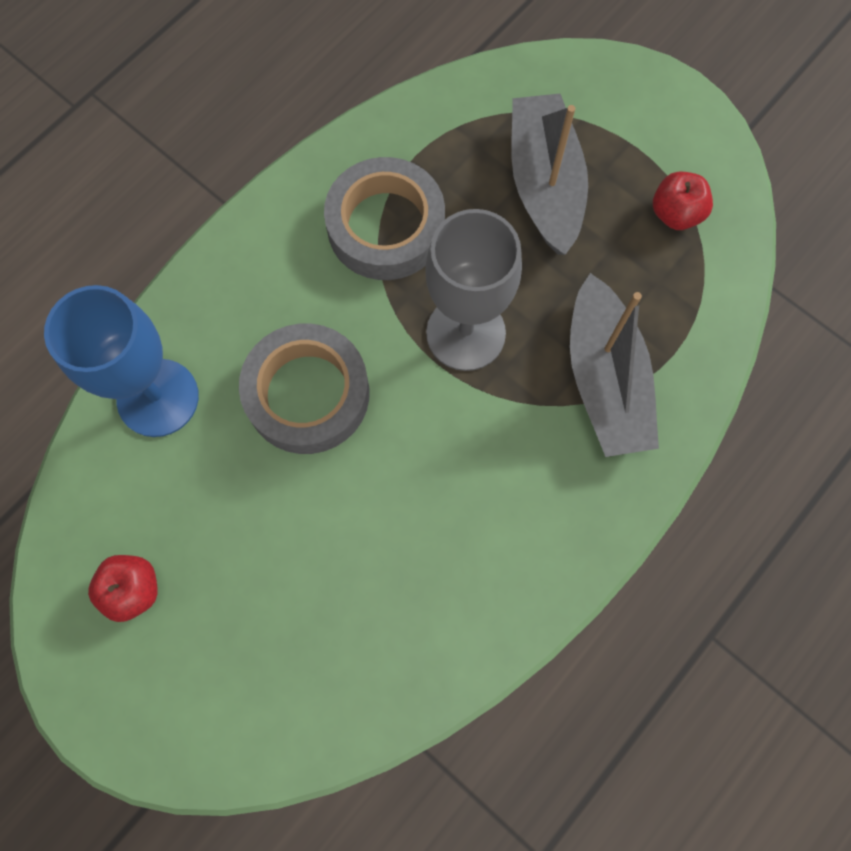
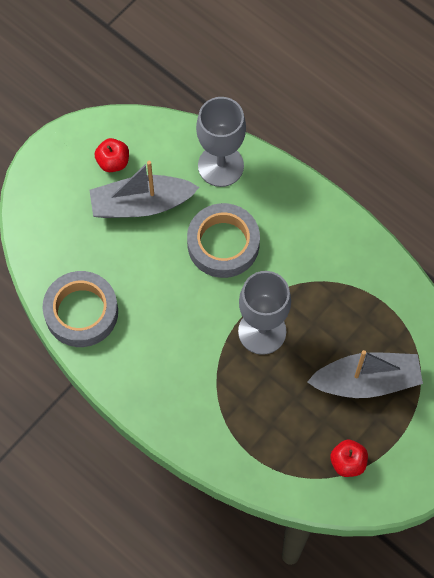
camera: 90 degrees right, 5 degrees down
(158, 398) = (220, 166): blue goblet -> grey goblet
(386, 226) = (333, 285): grey tape -> grey tape (81, 312)
(605, 380) = (232, 411): grey boat -> grey boat (141, 204)

